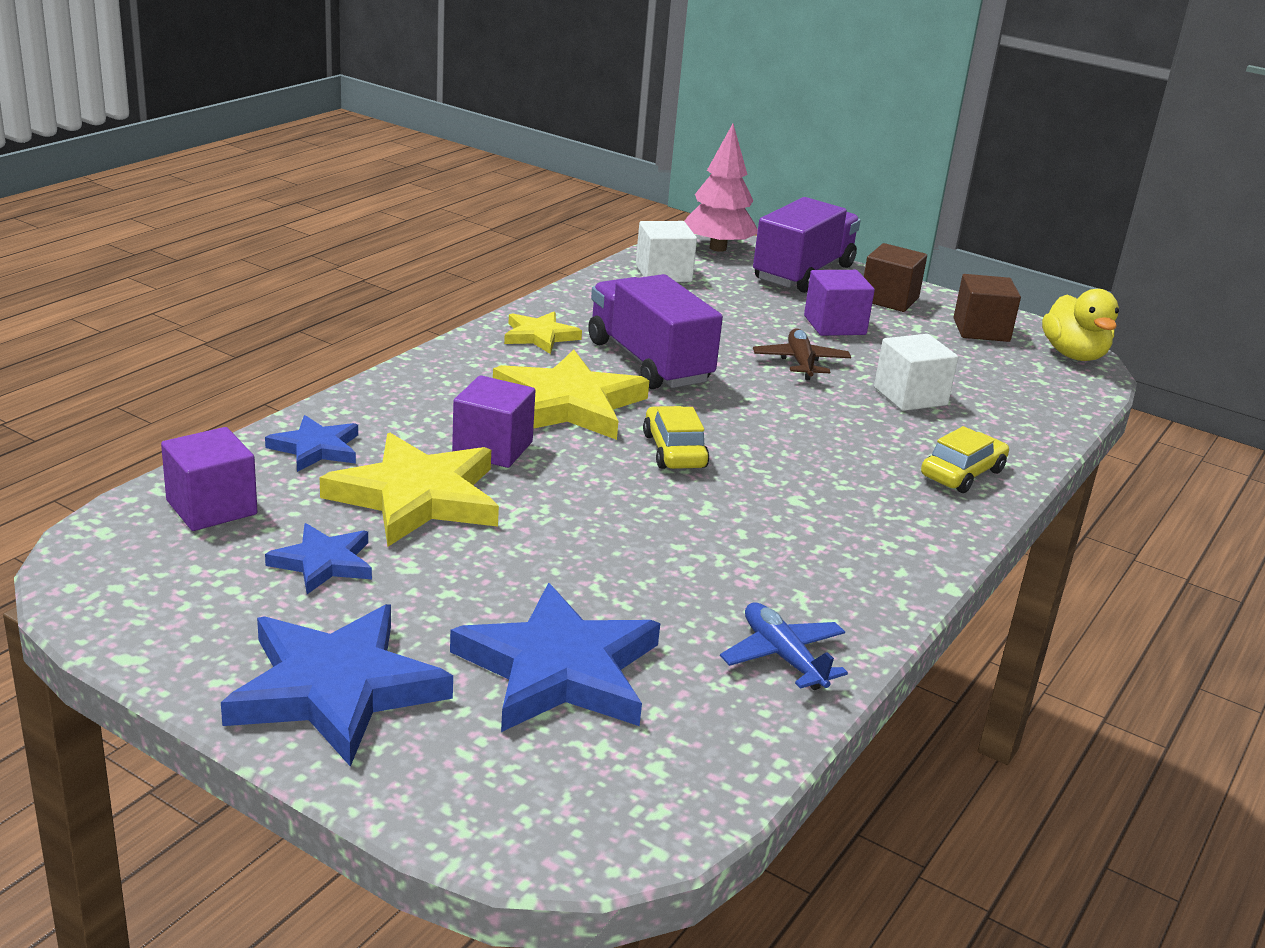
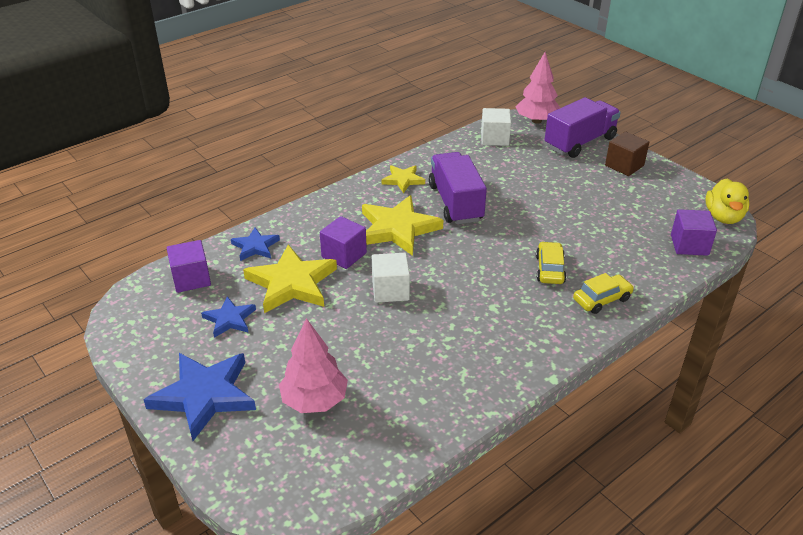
camera: 20 degrees right, 10 degrees up
(559, 669) = (315, 400): blue star -> pink tree
(674, 451) = (440, 266): yellow car -> yellow car (550, 269)
(783, 657) = (434, 410): blue plane -> none
(800, 363) = (544, 210): brown plane -> none
(834, 325) = (579, 183): purple cube -> purple cube (689, 245)
(910, 396) = (599, 240): white cube -> white cube (390, 290)
(981, 330) = (671, 193): brown cube -> none

